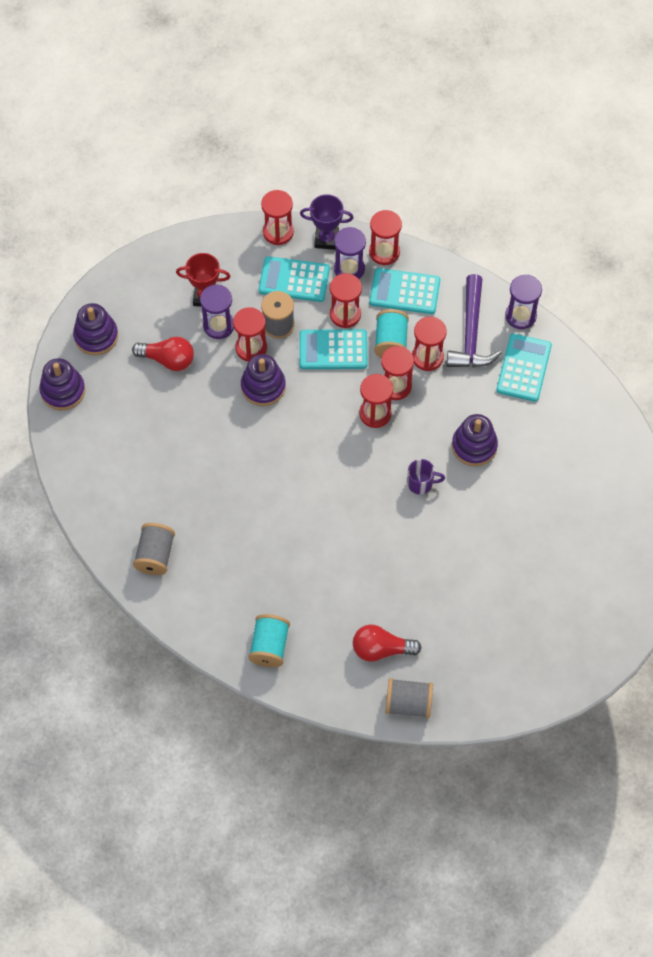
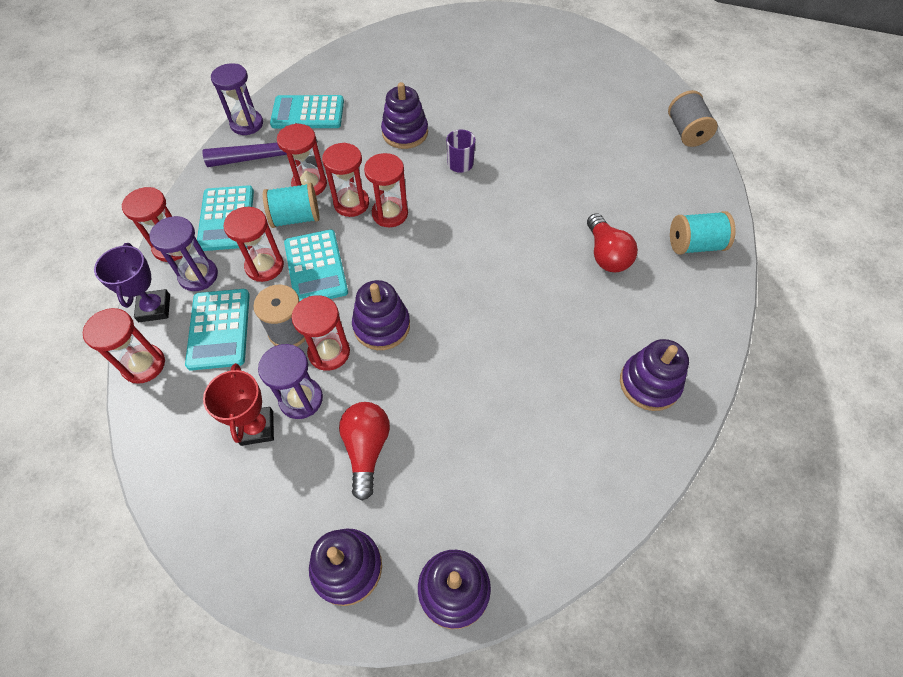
camera: 105 degrees left, 5 degrees down
(155, 555) = (649, 383): grey spool -> purple stacking toy
(381, 649) = (646, 159): red light bulb -> red light bulb (606, 254)

